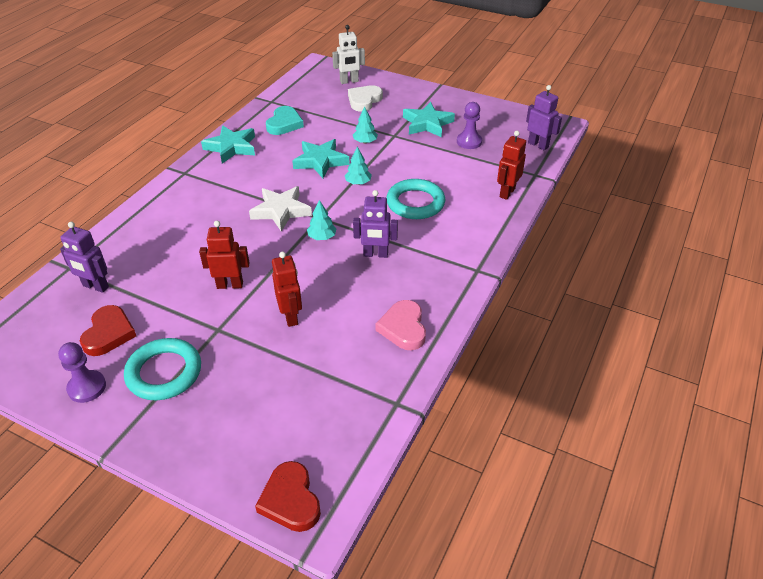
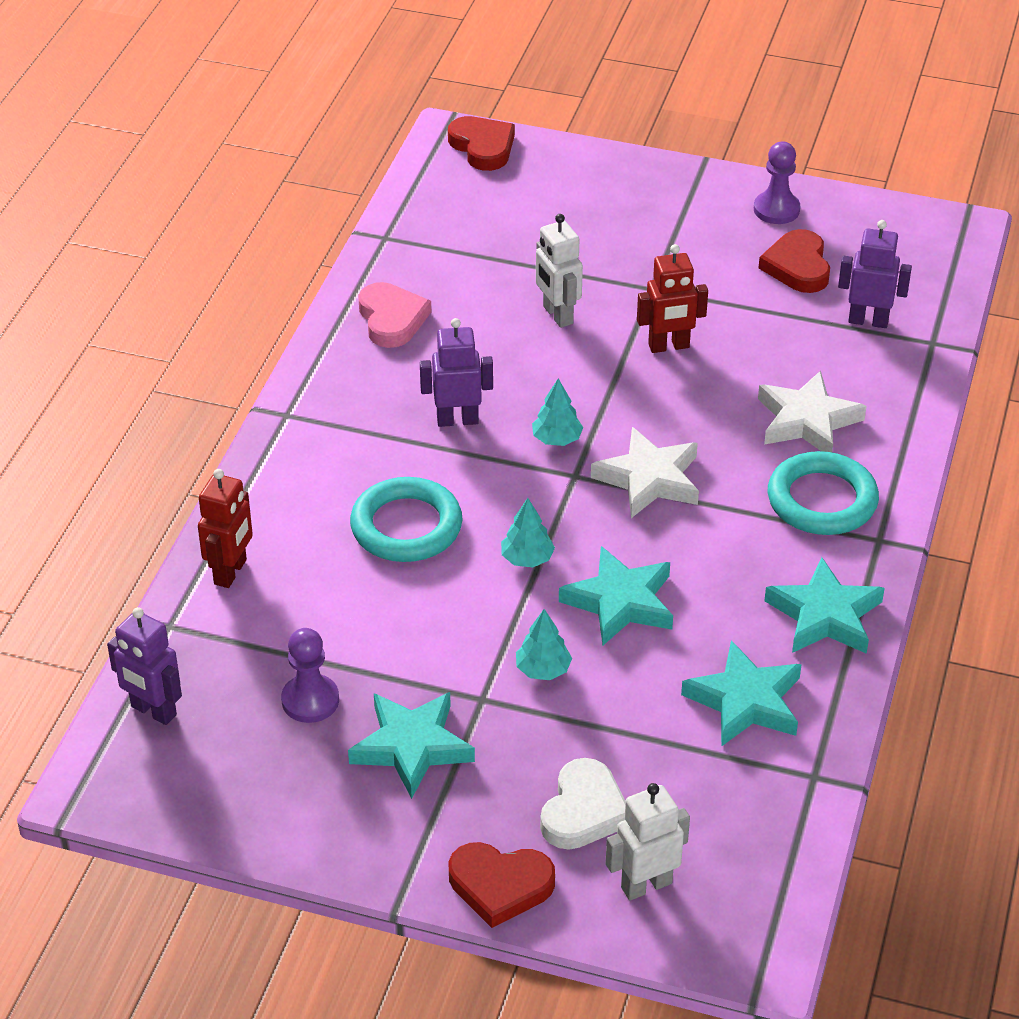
camera: 170 degrees right, 0 degrees up
(164, 372) = (691, 234): turquoise ring -> turquoise ring (822, 500)
(178, 231) = (807, 421): none -> white star
(284, 124) = (745, 701): turquoise heart -> turquoise star
(291, 316) = (557, 315): red robot -> white robot
(401, 86) = (500, 886): none -> red heart

